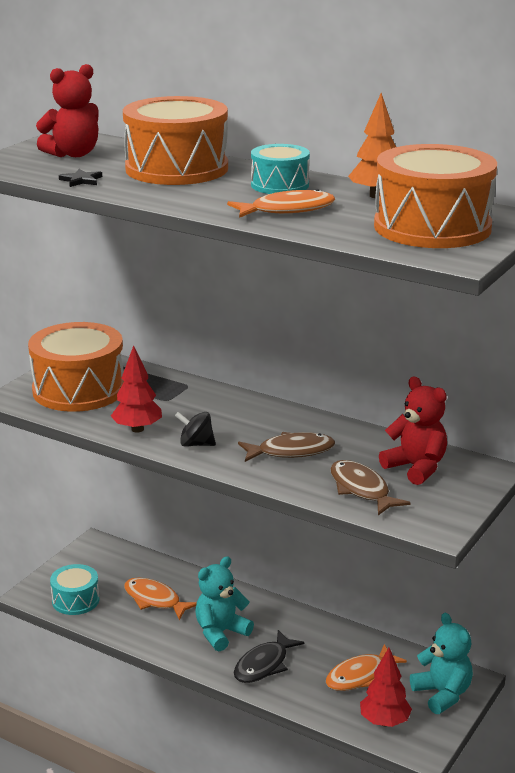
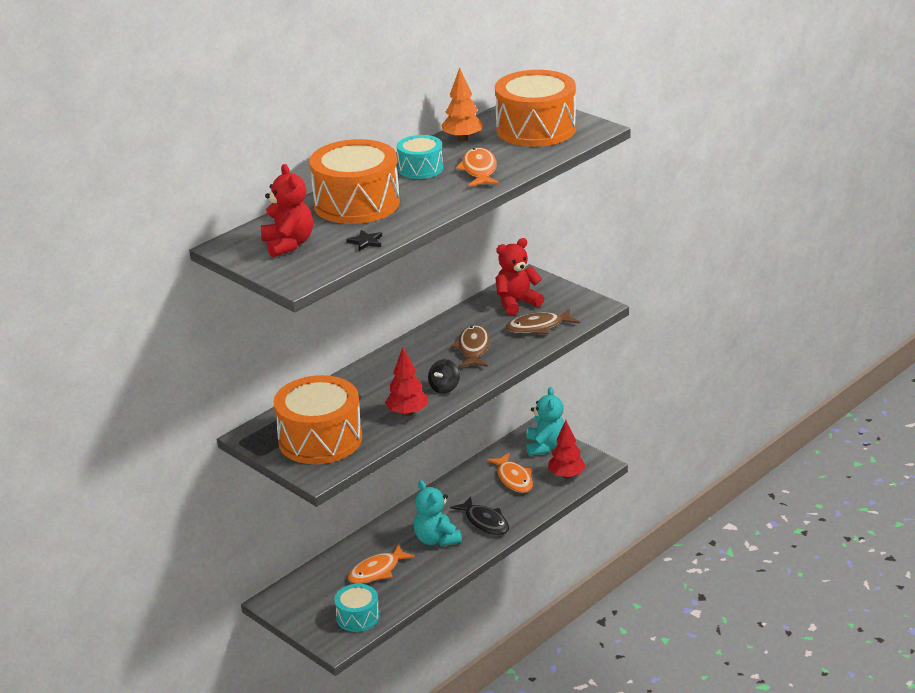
camera: 75 degrees left, 5 degrees up
(442, 694) = (545, 446): turquoise teddy bear -> turquoise teddy bear turned 105 degrees clockwise

